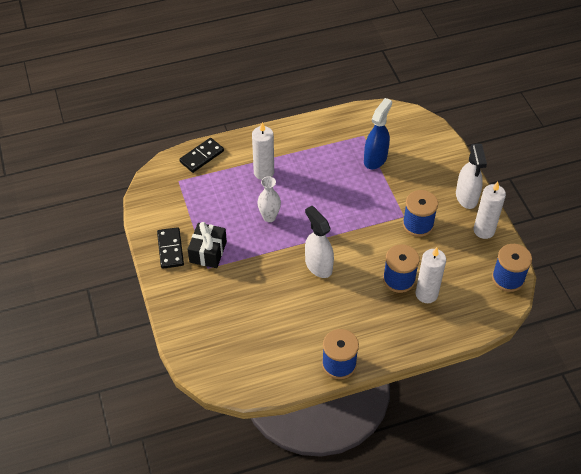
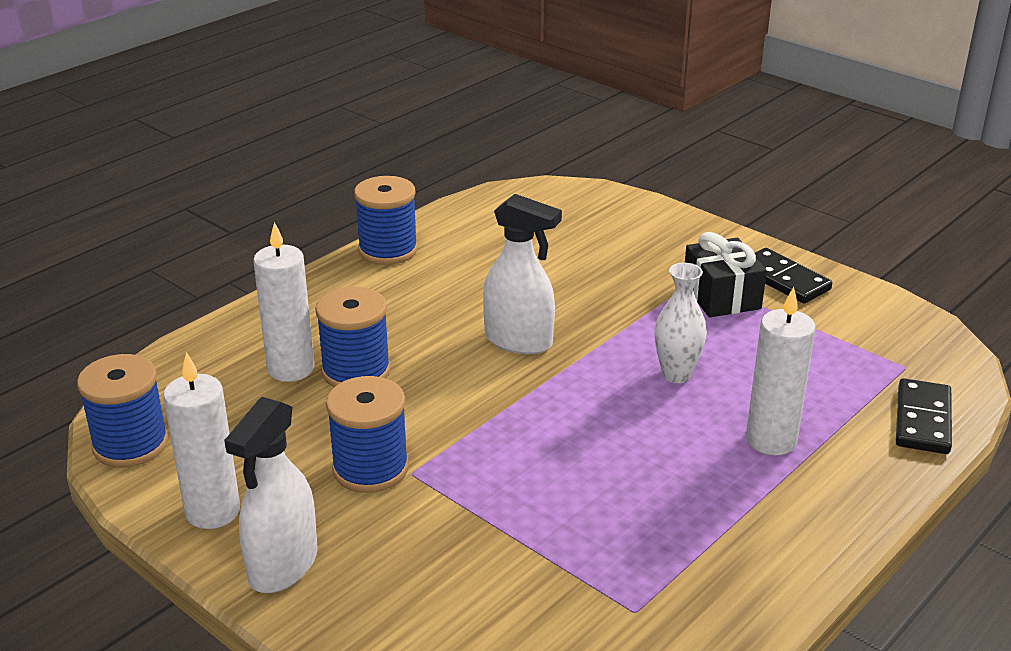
camera: 150 degrees right, 20 degrees down
(375, 159) = (560, 565): blue spray bottle -> none
(466, 197) = (283, 566): white spray bottle -> white spray bottle turned 120 degrees counterclockwise

